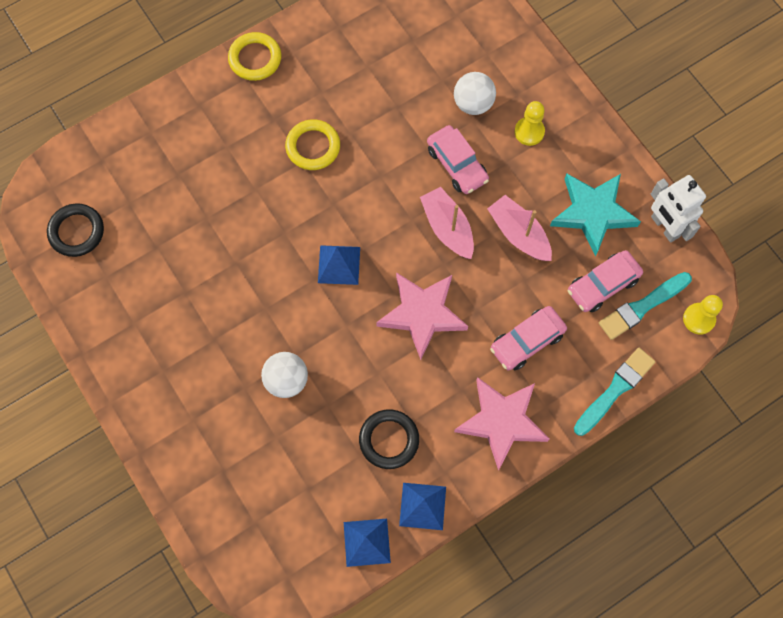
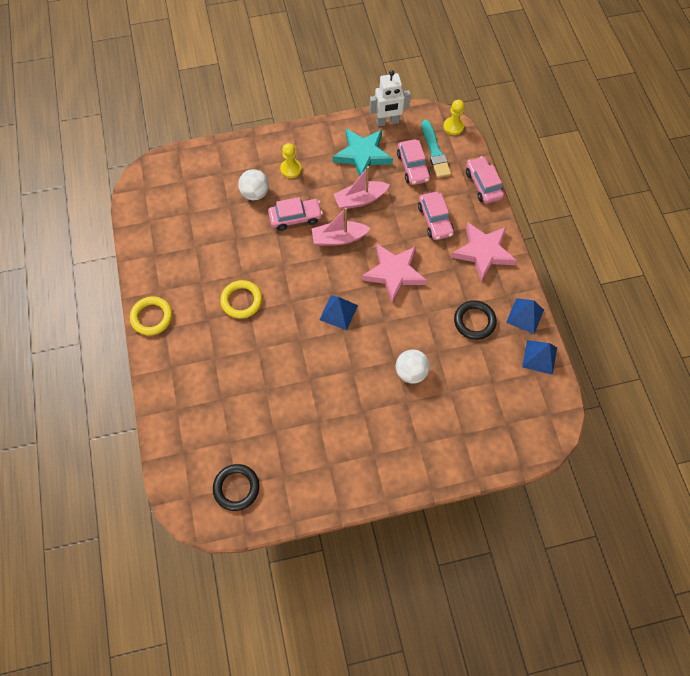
camera: 70 degrees left, 5 degrees down
(615, 390) = (483, 185): turquoise brush -> pink car

